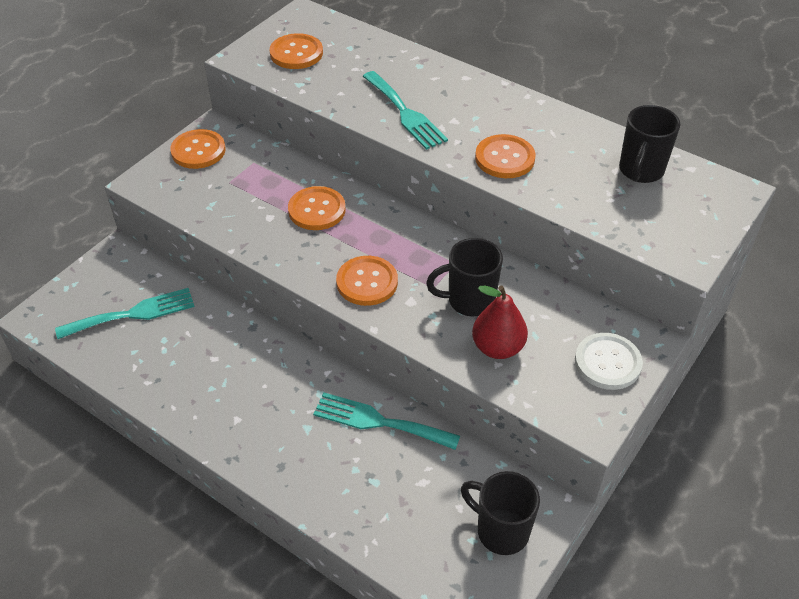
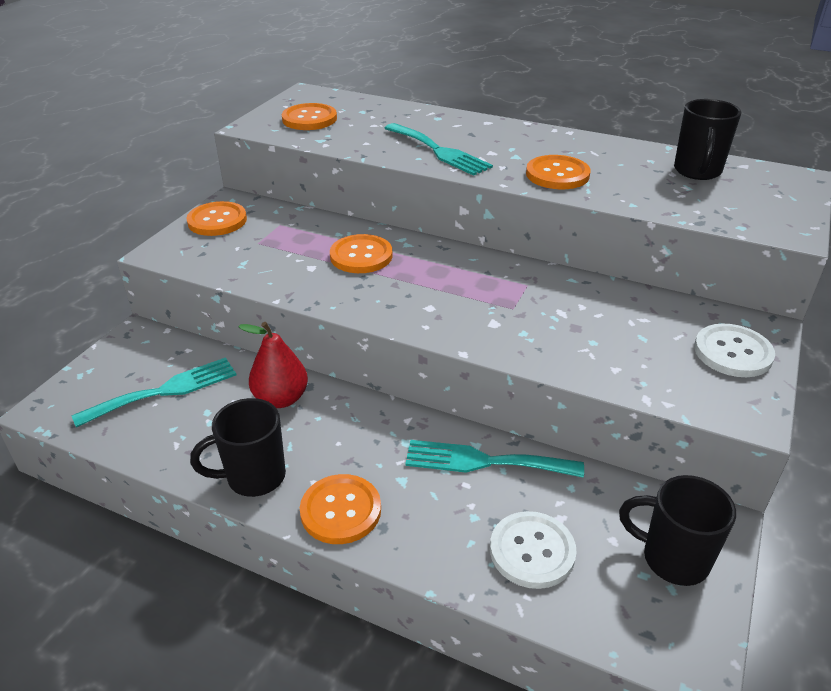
camera: 10 degrees left, 10 degrees down
(367, 282) = (439, 311): orange button -> orange button (341, 510)
(391, 506) = (532, 551): none -> white button
(469, 301) = (557, 315): black mug -> black mug (254, 477)
(497, 347) = (608, 353): red pear -> red pear (281, 398)

